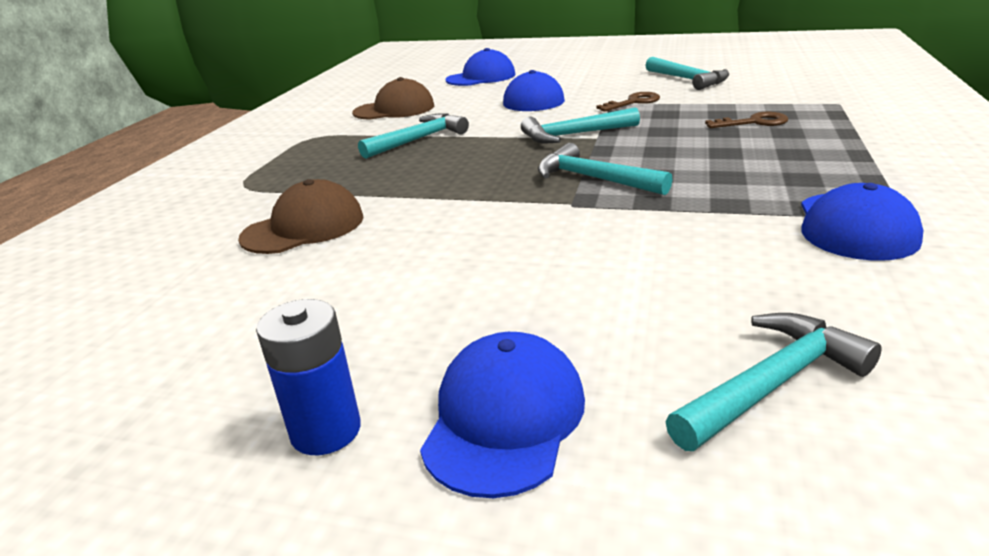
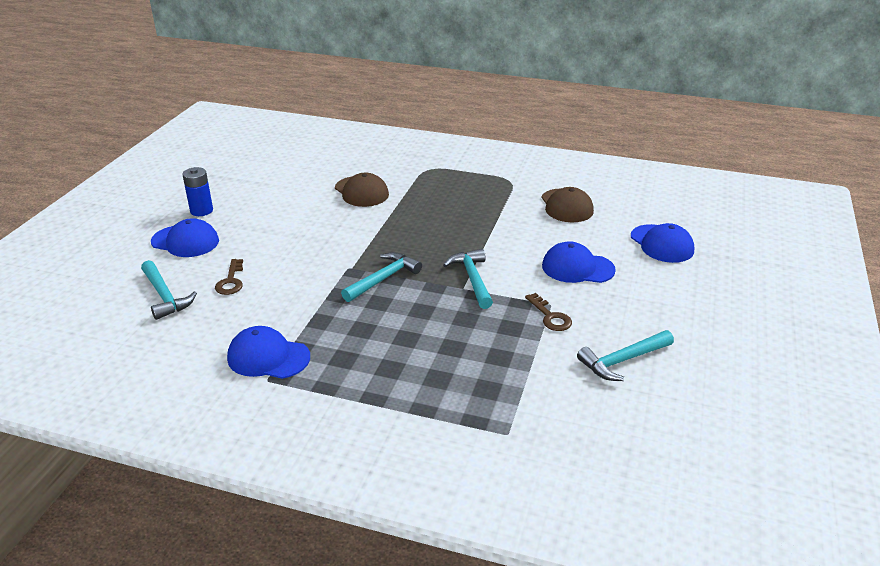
camera: 90 degrees right, 5 degrees up
(418, 139) = (487, 218): turquoise hammer -> none
(754, 122) = (469, 368): brown key -> brown key (231, 281)

